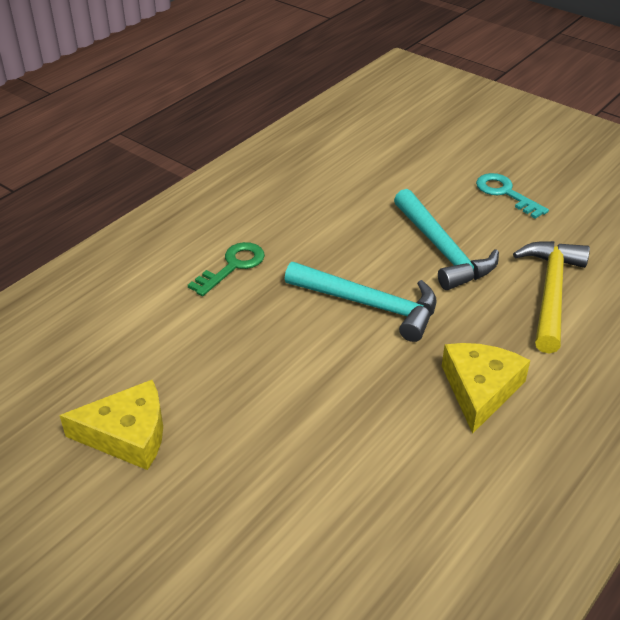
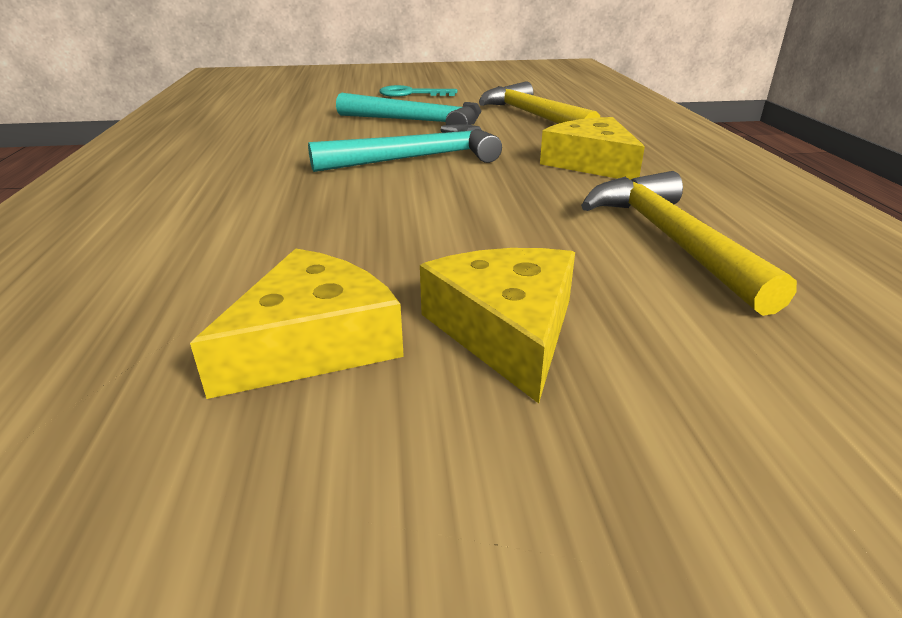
camera: 45 degrees left, 10 degrees down
(204, 489) = (506, 330): none -> yellow cheese
(233, 266) = (230, 182): green key -> none
(385, 498) = (670, 240): none -> yellow hammer

